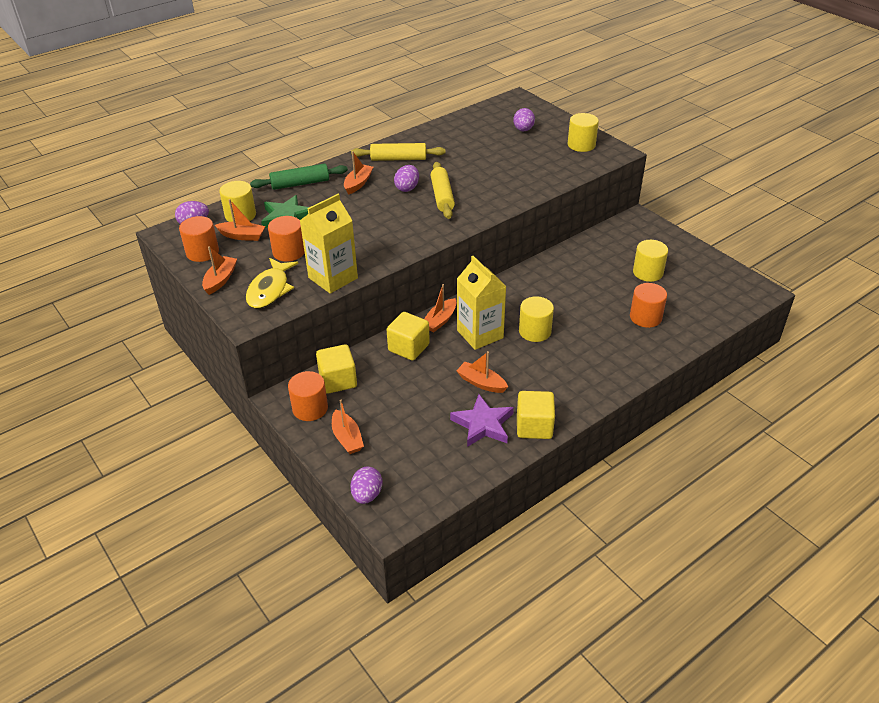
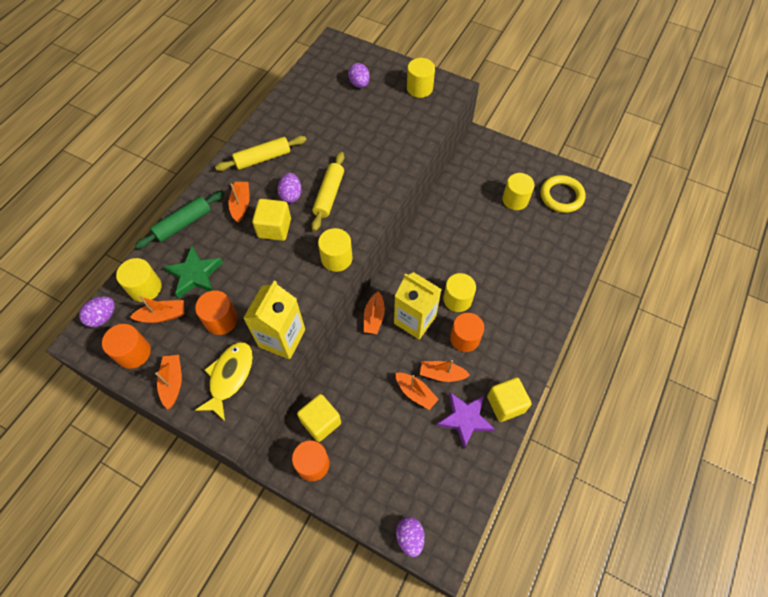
camera: 25 degrees left, 20 degrees up
(270, 290) = (229, 377): yellow fish -> yellow fish turned 150 degrees counterclockwise
(347, 438) = (362, 483): orange boat -> orange boat (415, 393)
(408, 347) = (363, 359): yellow cube -> yellow cube (274, 228)
(419, 239) = (336, 258): none -> yellow cylinder
(442, 196) = (329, 195): yellow rolling pin -> yellow rolling pin turned 45 degrees clockwise
(645, 317) = (535, 250): orange cylinder -> orange cylinder (464, 338)
(703, 283) = (561, 196): none -> yellow ring

